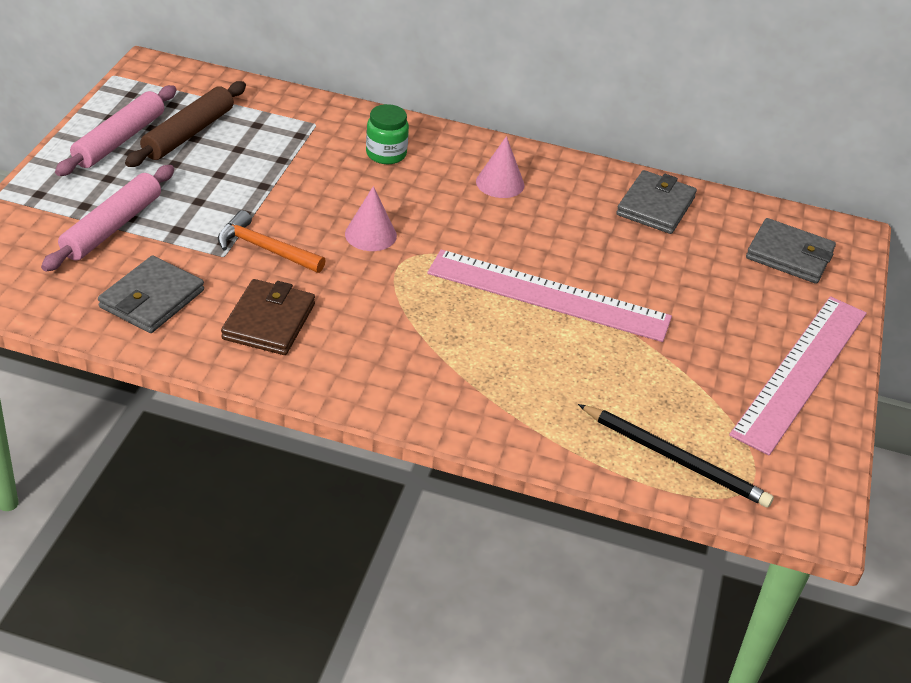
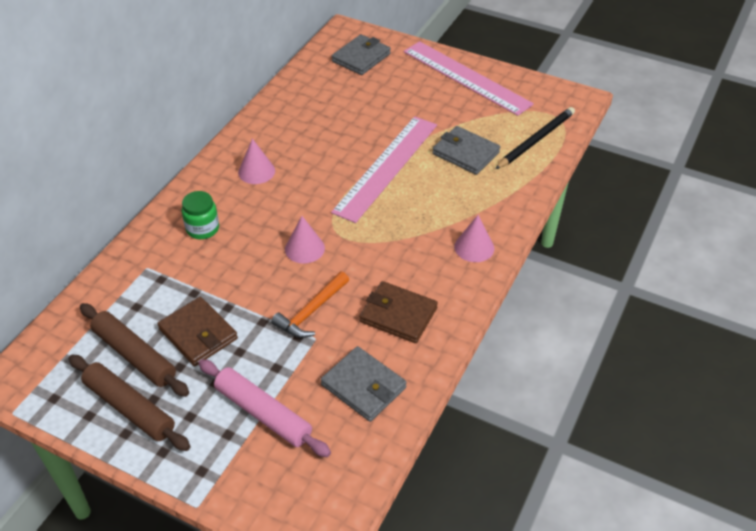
camera: 75 degrees left, 5 degrees up
(119, 140) = (129, 408): pink rolling pin -> brown rolling pin
(222, 170) = (198, 334): none -> brown wallet
(407, 389) = (474, 247): none -> pink cone
(655, 206) = (300, 102): grey wallet -> grey wallet (465, 153)

